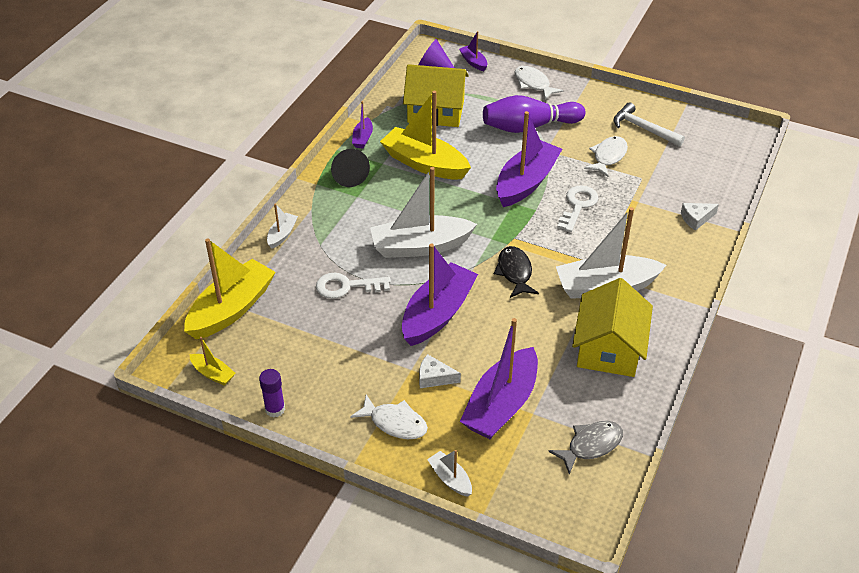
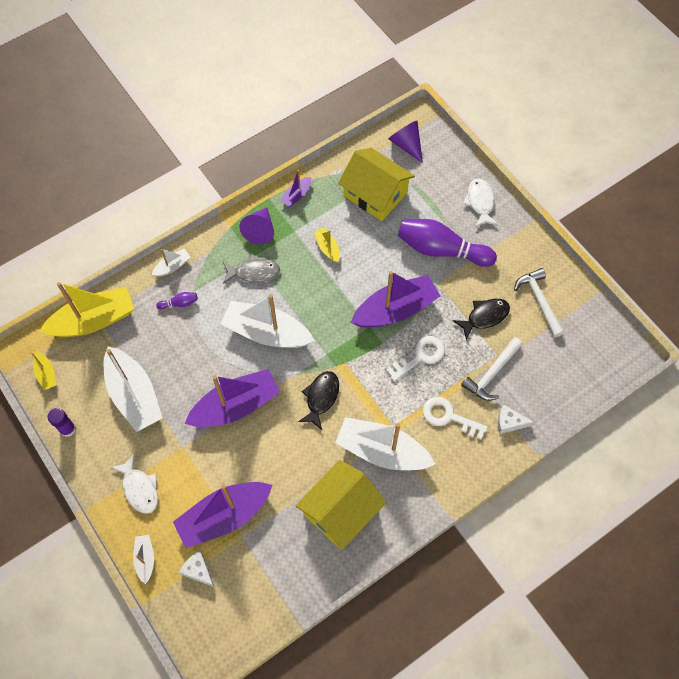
camera: 30 degrees right, 20 degrees up
(313, 259) = (179, 303): none -> purple bowling pin
(325, 350) = (134, 395): none -> white boat
(346, 286) = (187, 343): white key -> white key (449, 417)
(348, 175) = (260, 230): black cone -> purple cone
(424, 164) = (327, 248): yellow boat -> yellow boat, size x0.46
(434, 377) = (193, 464): white cheese -> white cheese (198, 570)
(473, 62) = (445, 152): purple boat -> none
(591, 445) = (262, 590): grey fish -> grey fish (254, 272)
(608, 157) = (484, 317): white fish -> black fish
(650, 192) = (491, 374): none -> white hammer

